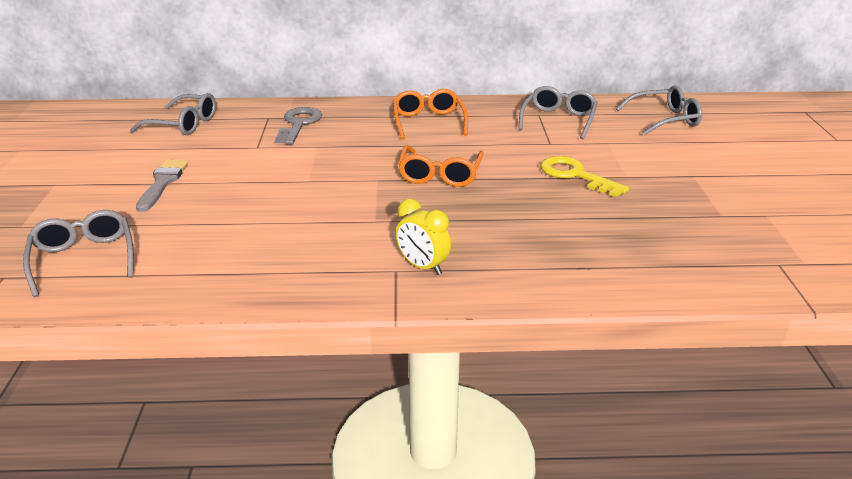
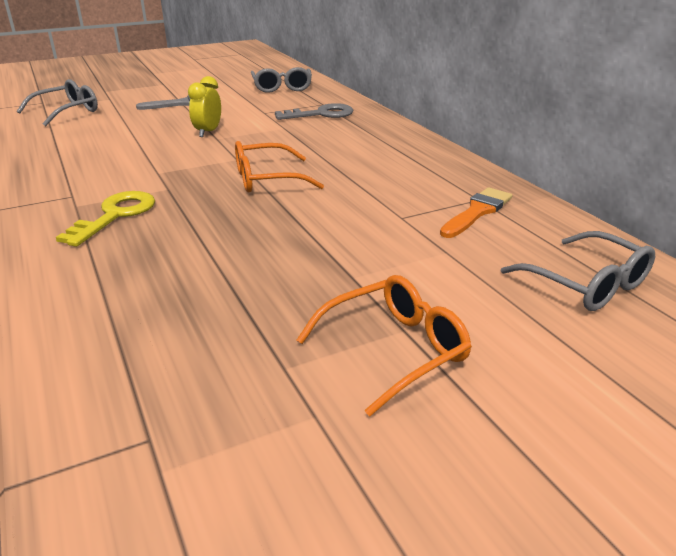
camera: 65 degrees right, 0 degrees up
(423, 267) = (80, 204): yellow clock -> yellow clock (208, 132)
(428, 122) = (385, 154): orange glasses -> orange glasses (394, 350)
(558, 120) = (477, 212): grey glasses -> orange brush
(575, 175) = (325, 244): yellow key -> yellow key (115, 215)

